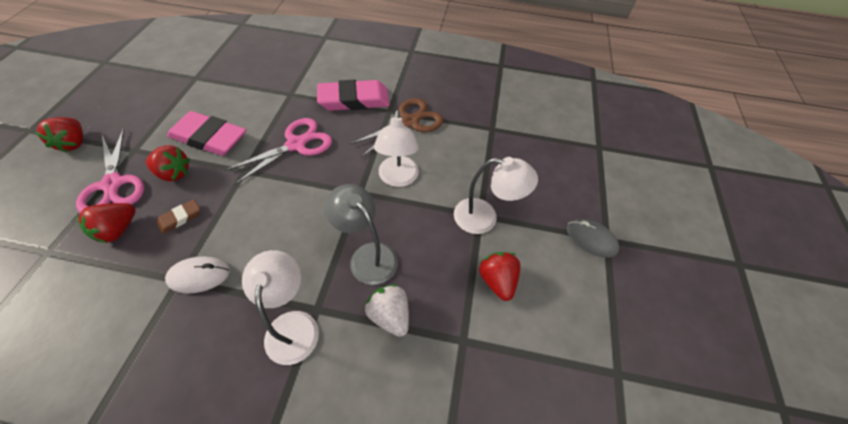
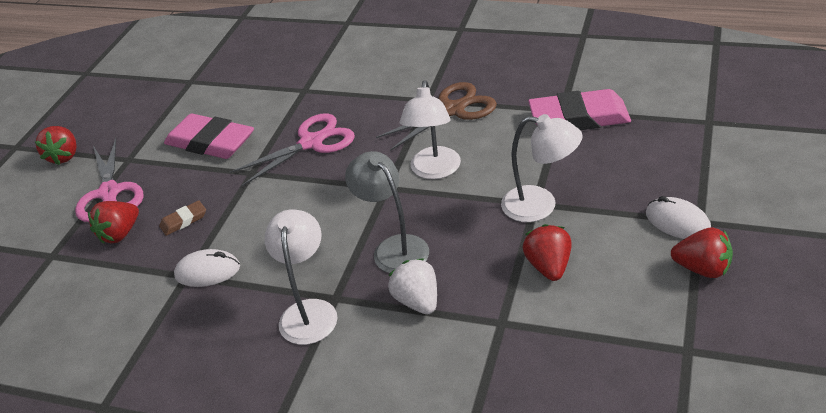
camera: 15 degrees right, 15 degrees down
(174, 173) = (174, 179): red strawberry -> red strawberry (702, 269)
(354, 100) = (383, 91): pink eraser -> pink eraser (579, 117)
(591, 239) = (677, 222): grey mouse -> white mouse

